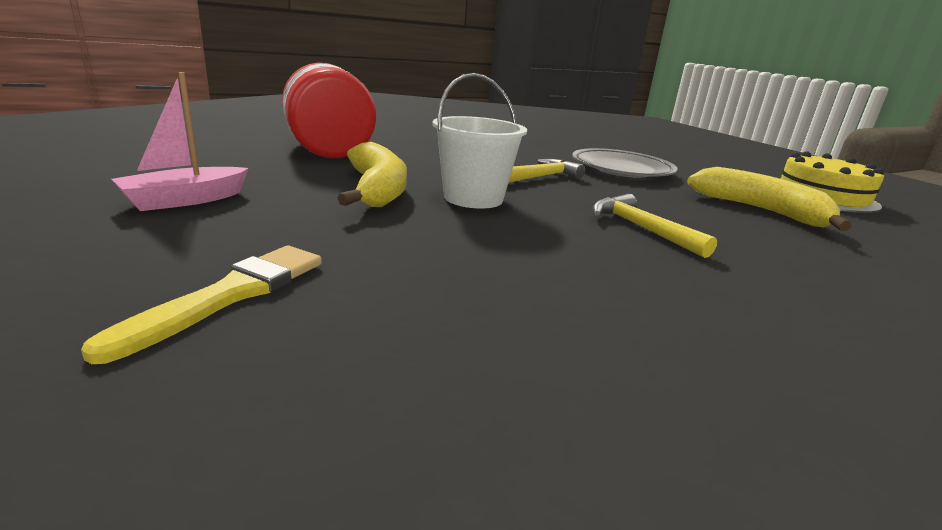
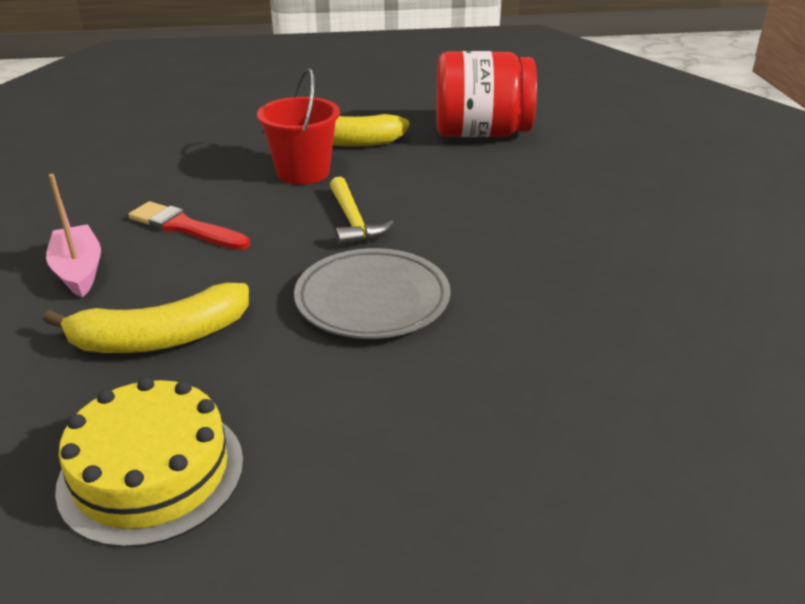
camera: 115 degrees right, 10 degrees up
(185, 200) = (344, 90): pink boat -> pink boat (79, 271)
(230, 295) = (209, 100): yellow brush -> none
(473, 198) = (303, 172): white bucket -> red bucket
(642, 228) = (185, 227): yellow hammer -> red brush

